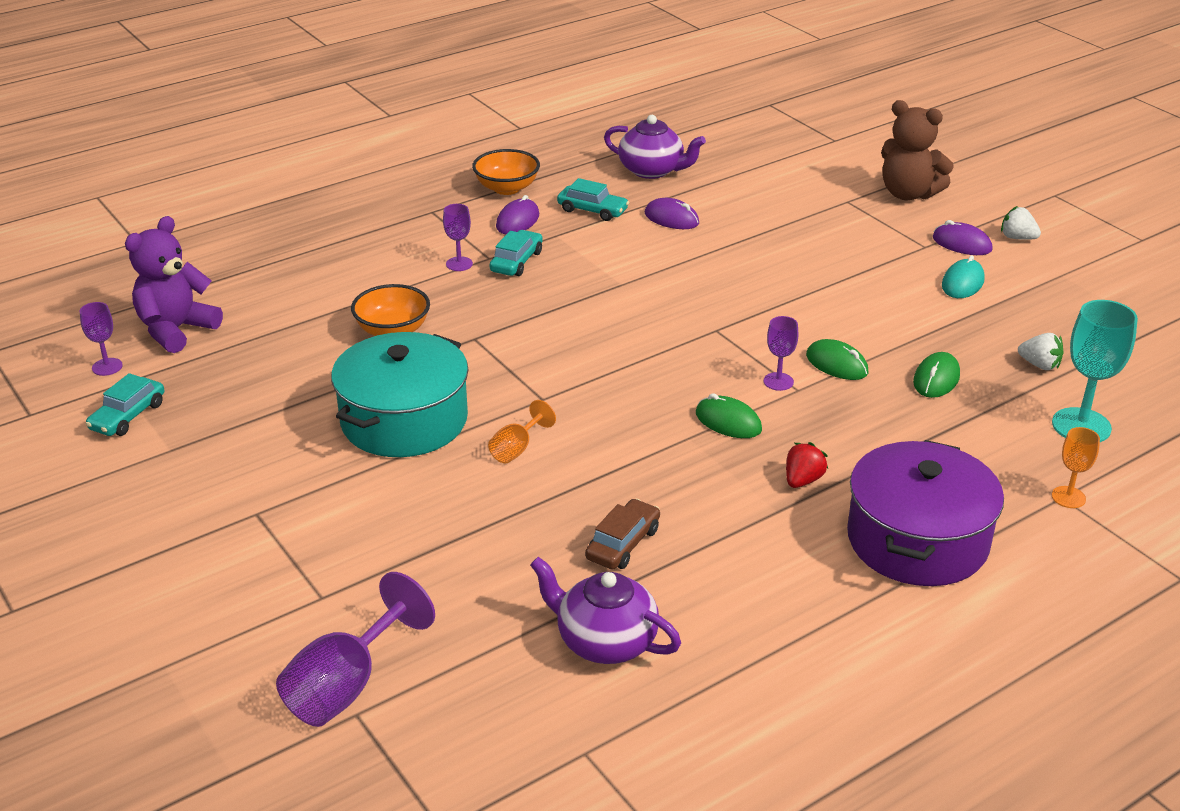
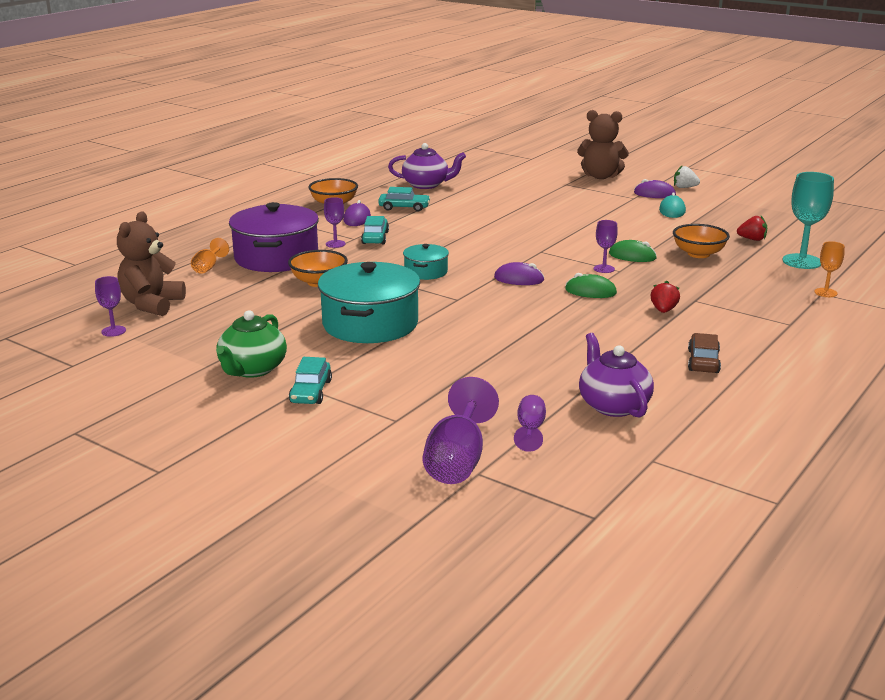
camera: 20 degrees left, 10 degrees down
(128, 416) = (155, 354): turquoise car -> turquoise car (311, 391)
(176, 330) = (151, 304): purple teddy bear -> brown teddy bear
(216, 468) = (252, 369): none -> green teapot
(470, 657) = (530, 430): none -> purple goblet
(516, 449) = (463, 325): orange goblet -> orange goblet (208, 267)
(537, 339) = (426, 272): none -> turquoise pot
(604, 641) = (613, 405): purple teapot -> purple teapot turned 60 degrees clockwise
(623, 544) = (579, 358): brown car -> brown car (703, 361)
(671, 218) = (461, 205): purple mouse -> purple mouse (519, 279)
(917, 540) = (759, 325): purple pot -> purple pot (276, 257)
(936, 379) = (698, 254): green mouse -> orange bowl
(1039, 365) = (752, 239): white strawberry -> red strawberry

